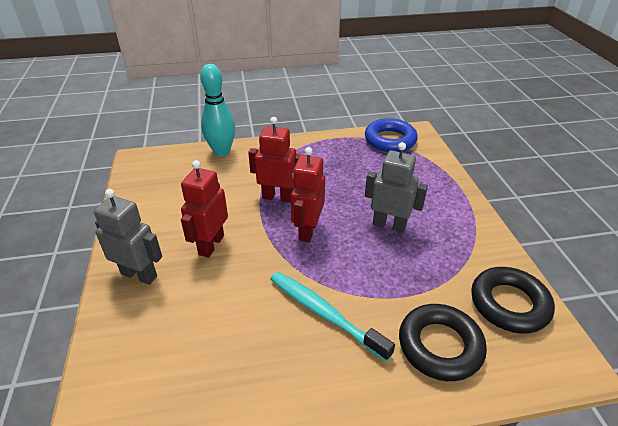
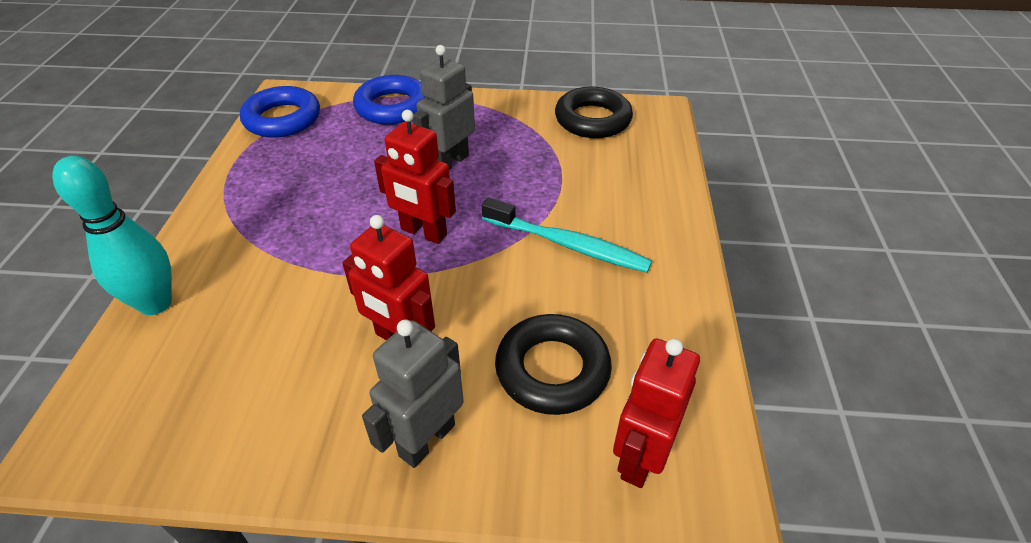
camera: 75 degrees left, 5 degrees up
(278, 197) = (335, 250): red robot -> red robot (640, 457)
(324, 313) = (567, 244): turquoise toothbrush -> turquoise toothbrush turned 120 degrees counterclockwise
(437, 180) = (392, 107): none -> blue ring
(440, 346) = (629, 174): black ring -> black ring (552, 370)

